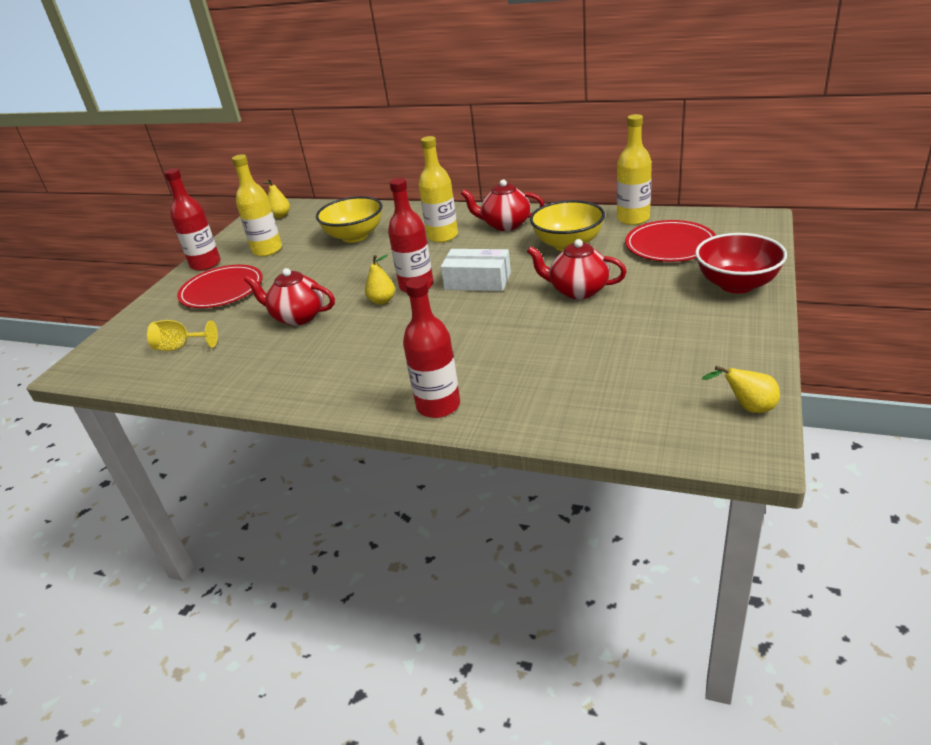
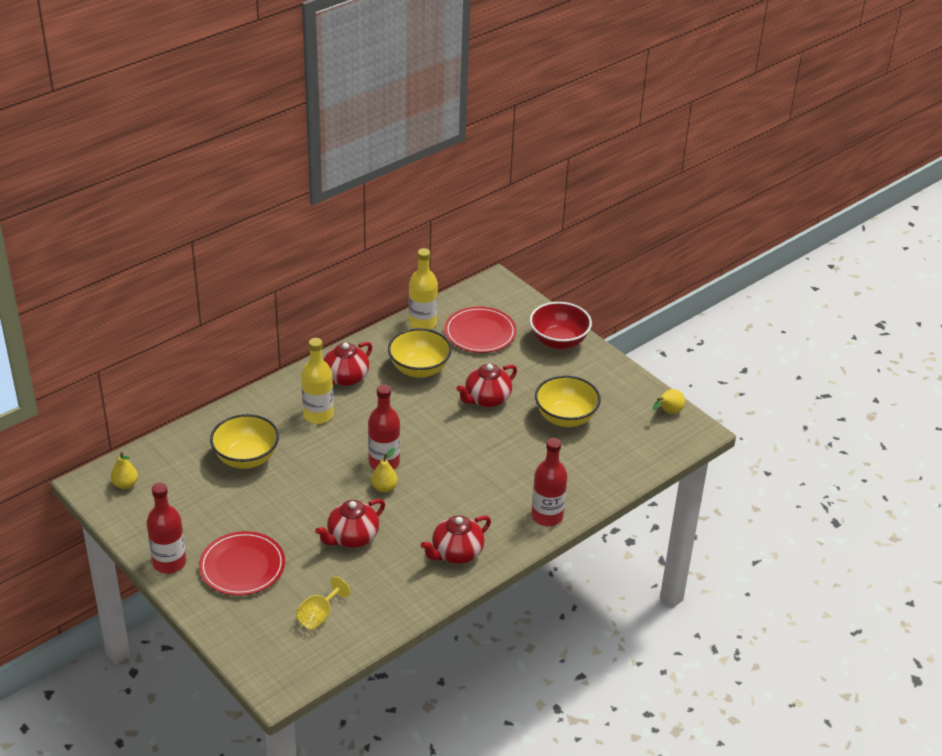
camera: 65 degrees left, 5 degrees up
(267, 250) = (196, 516): yellow bottle -> none
(323, 377) = (456, 553): none -> red teapot
(477, 281) = (415, 432): white box -> none
(619, 343) = (565, 417): none -> yellow bowl

